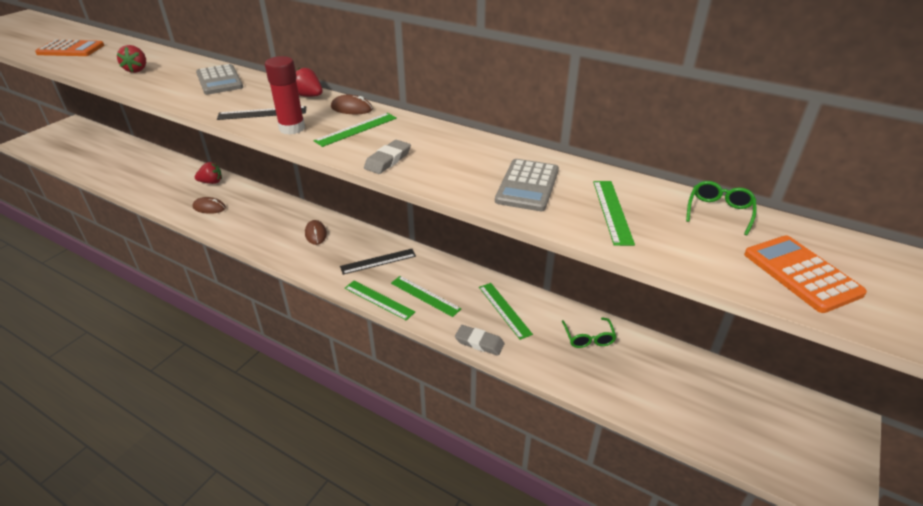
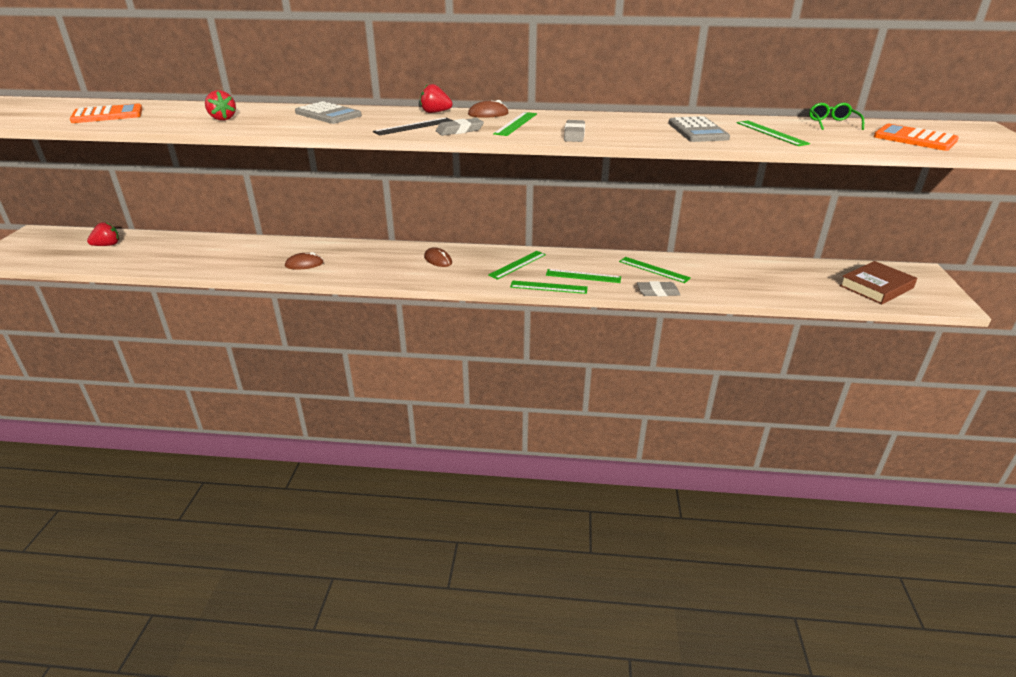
camera: 25 degrees left, 5 degrees down
(211, 182) = (280, 246): red strawberry -> red strawberry (107, 245)
(292, 128) = (459, 130): red glue stick -> grey eraser
(378, 261) = (517, 265): black ruler -> green ruler
(588, 338) = (730, 270): green glasses -> none
(751, 425) = (876, 287): none -> brown book

